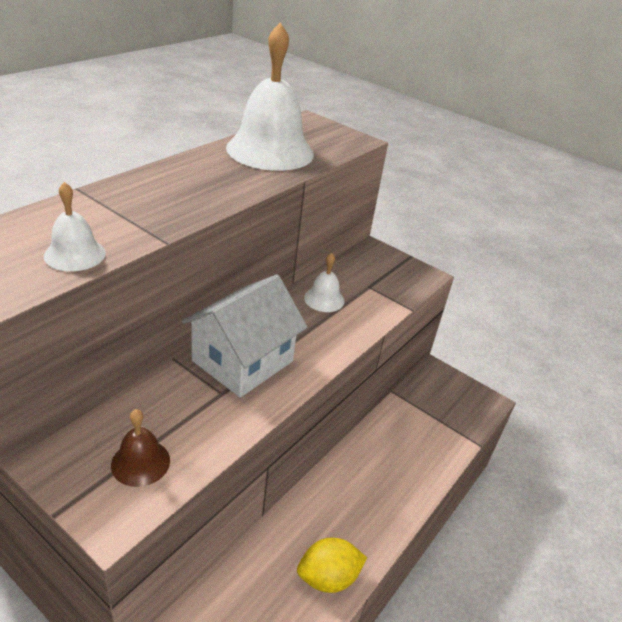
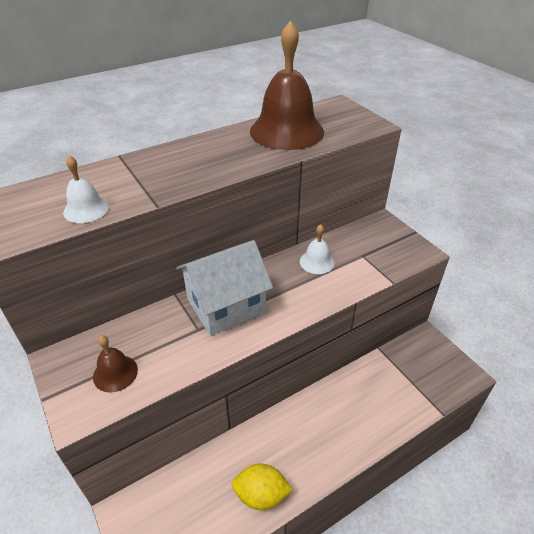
camera: 25 degrees right, 5 degrees up
(270, 150) = (286, 131): white bell -> brown bell

